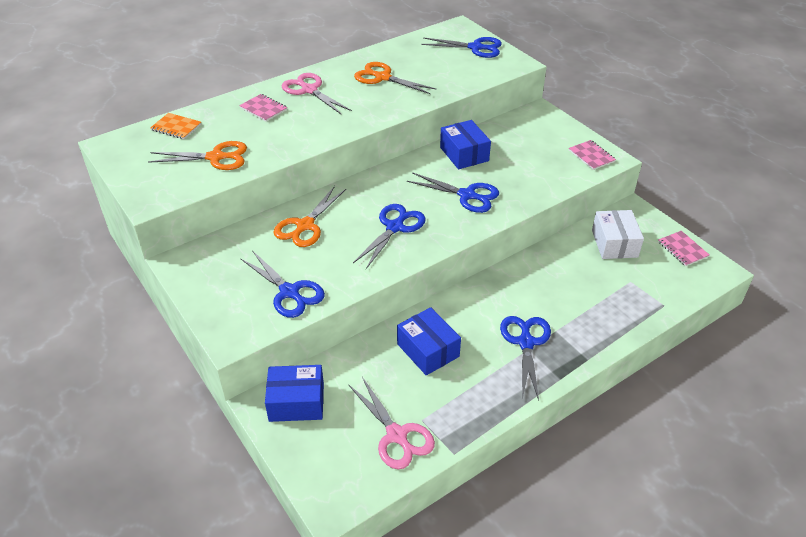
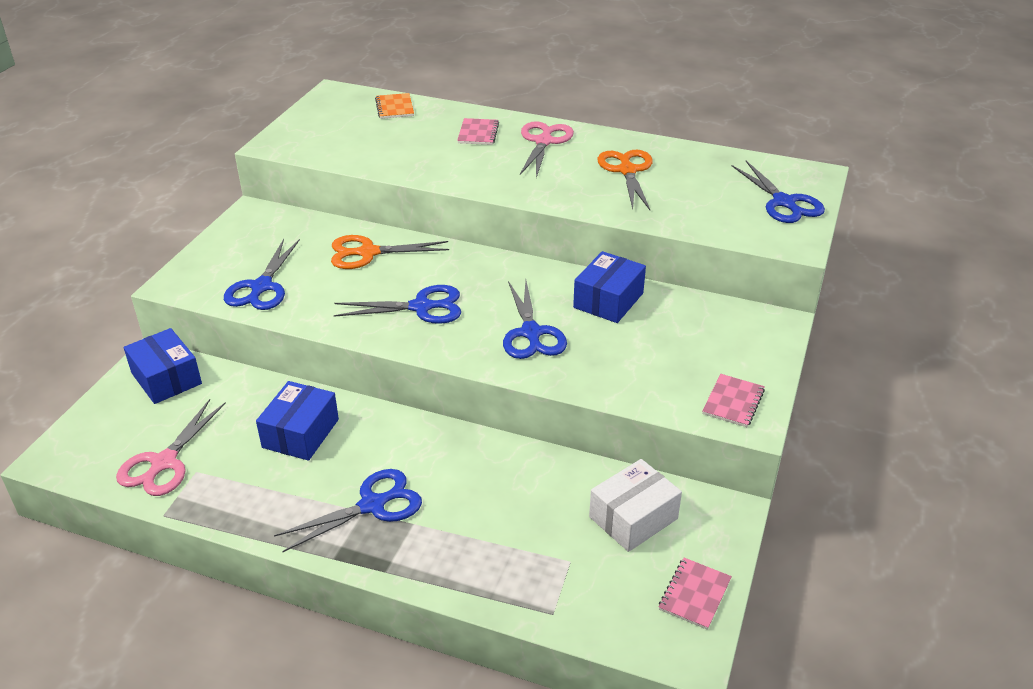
camera: 55 degrees right, 5 degrees down
(216, 157) = (370, 145): orange scissors -> none

